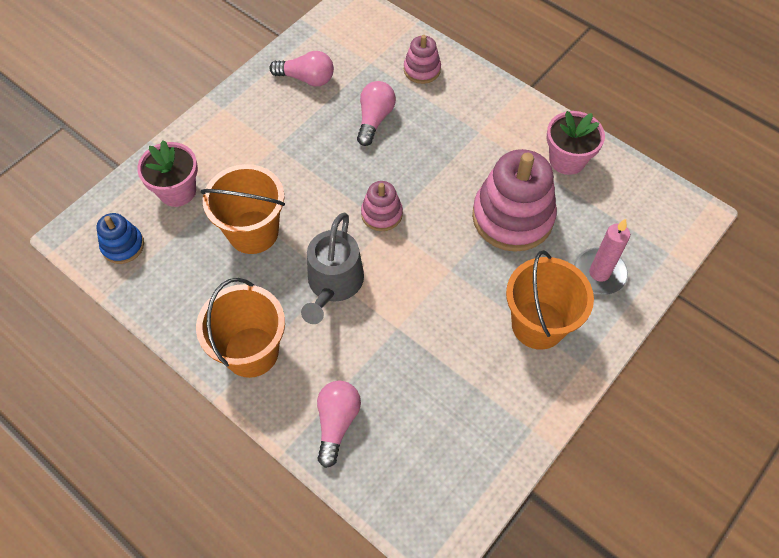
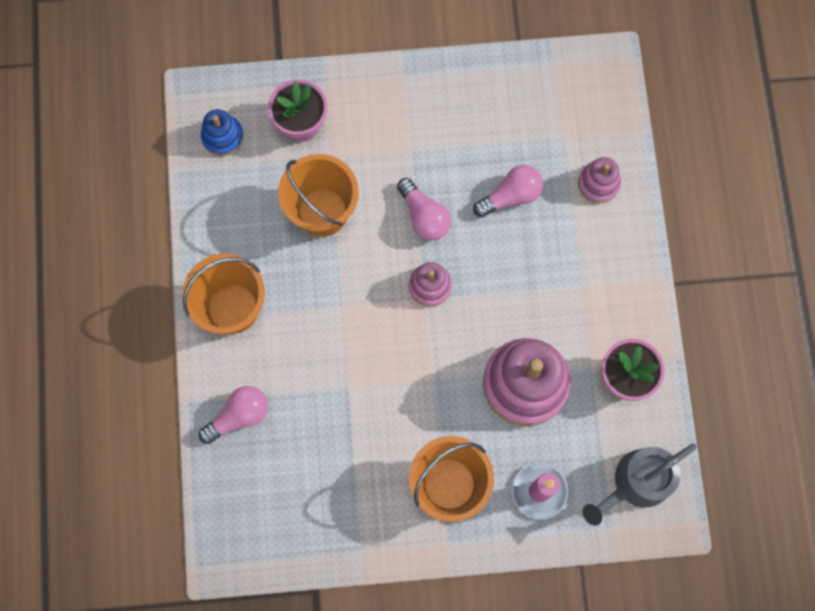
camera: 45 degrees right, 15 degrees up
(307, 78) = (496, 106): pink light bulb -> pink light bulb (424, 216)
(333, 283) = (338, 310): grey watering can -> grey watering can (636, 483)

